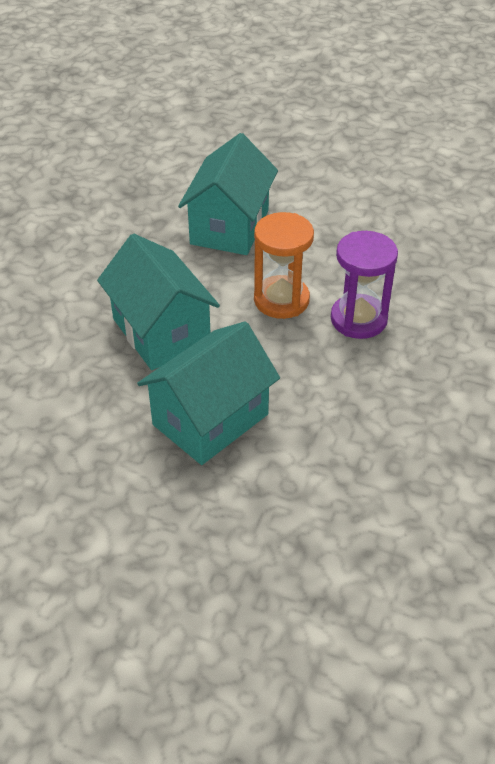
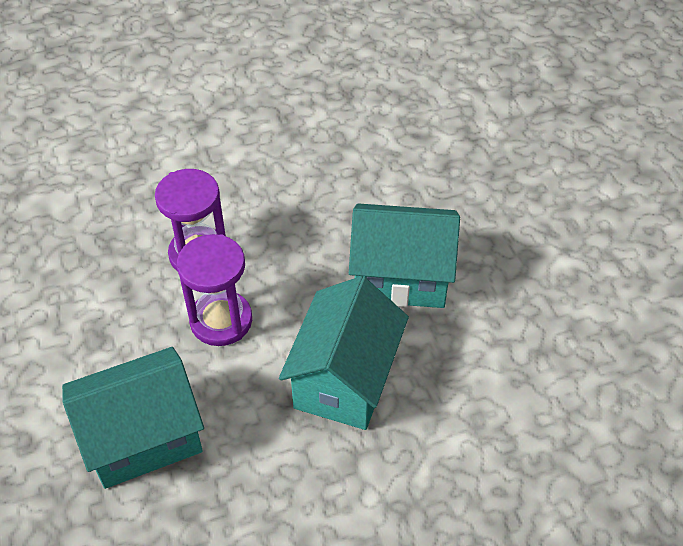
camera: 130 degrees left, 5 degrees up
(281, 300) = (221, 320): orange hourglass -> purple hourglass

